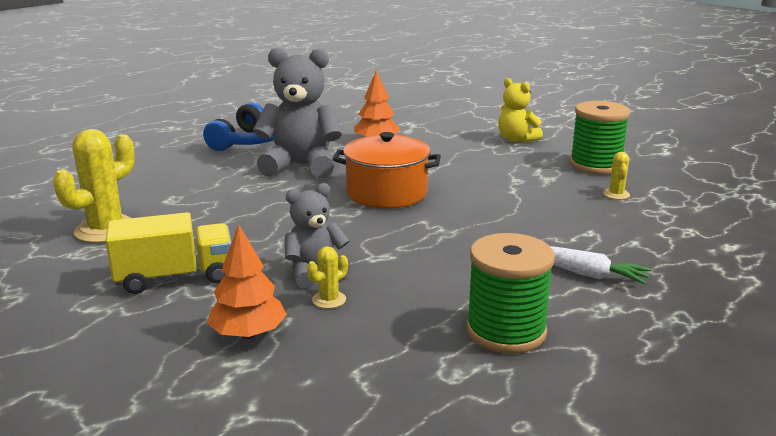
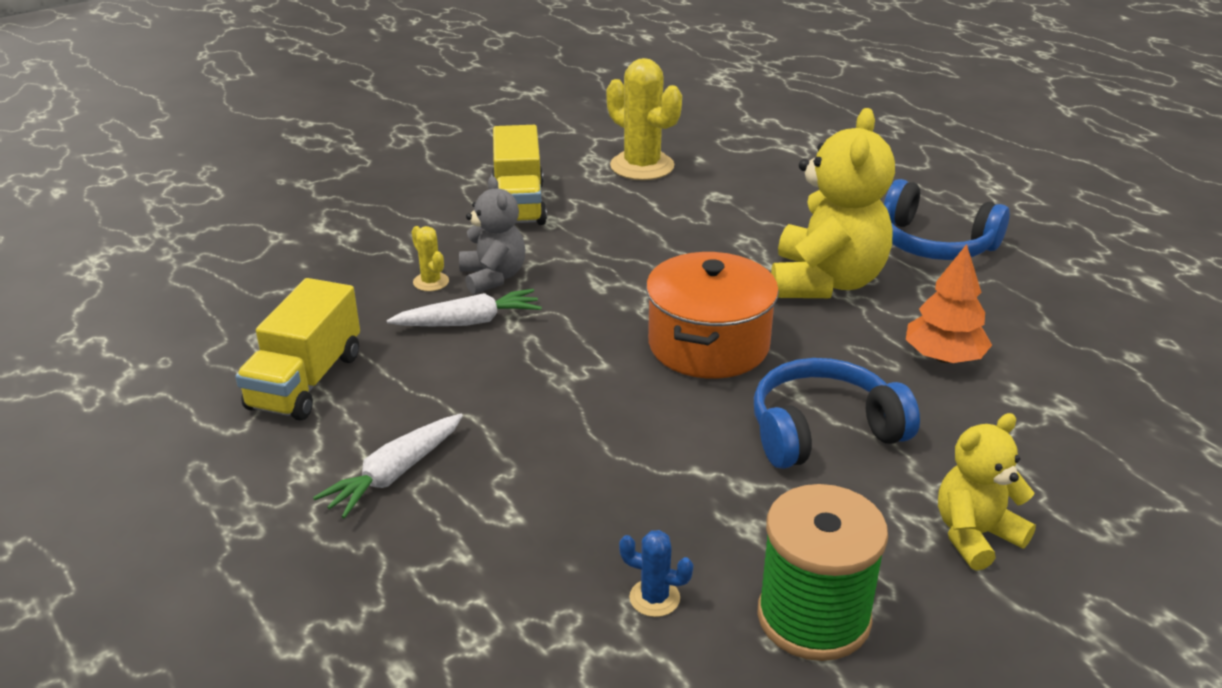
camera: 100 degrees right, 10 degrees up
(248, 334) = (394, 239): orange tree -> none
(301, 166) = (826, 282): grey teddy bear -> yellow teddy bear
(388, 273) = (469, 322): none -> white carrot
(458, 165) = (823, 431): none -> blue headphones
(506, 331) = (306, 381): green spool -> yellow truck
(616, 194) = (654, 598): yellow cactus -> blue cactus

